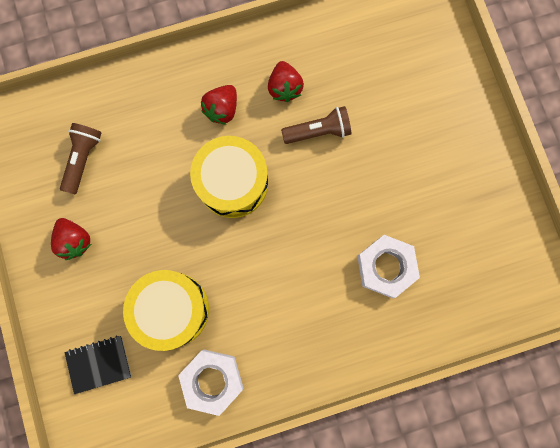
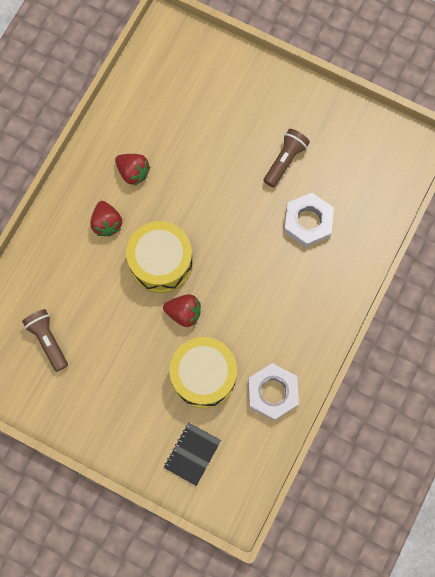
camera: 45 degrees left, 5 degrees down
(75, 240) = (97, 395): red strawberry -> red strawberry (184, 313)
(318, 131) = (182, 179): brown flashlight -> brown flashlight (285, 161)

